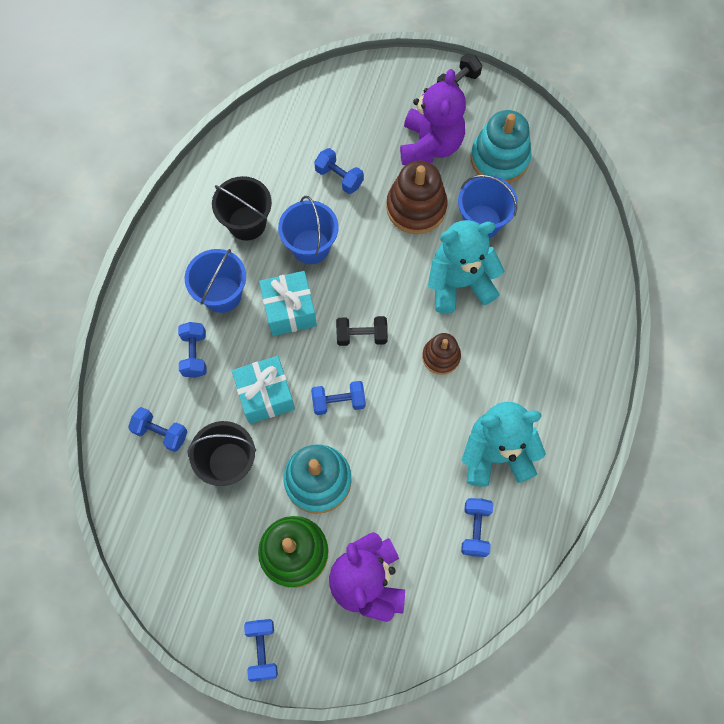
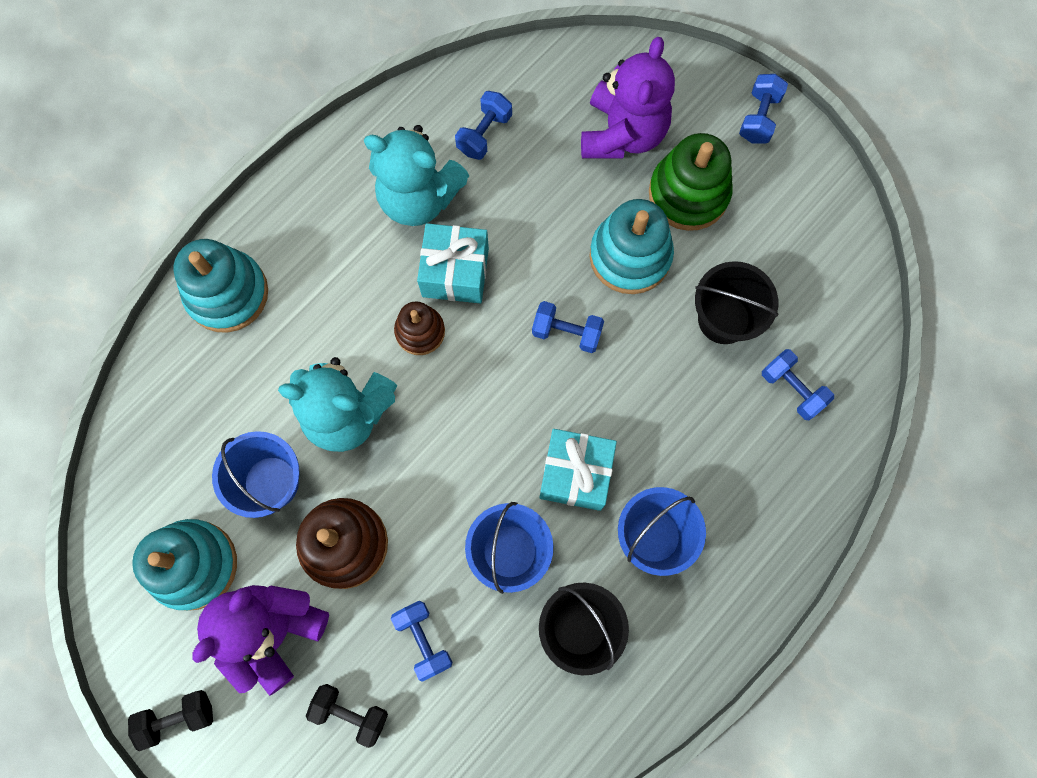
camera: 155 degrees left, 5 degrees up
(195, 354) = (717, 469): blue dumbbell -> none
(265, 395) = (650, 378): turquoise gift -> turquoise gift (455, 272)
(361, 336) = (501, 400): black dumbbell -> black dumbbell (350, 713)
(586, 323) = (227, 293): none -> turquoise stacking toy

